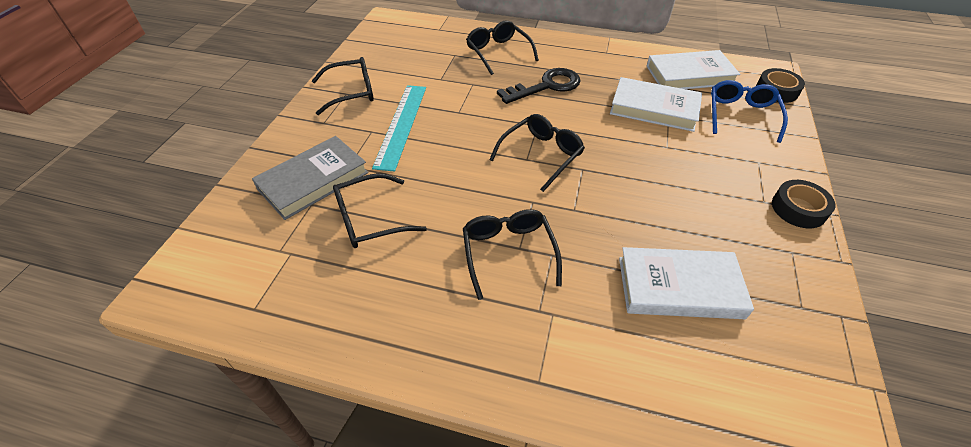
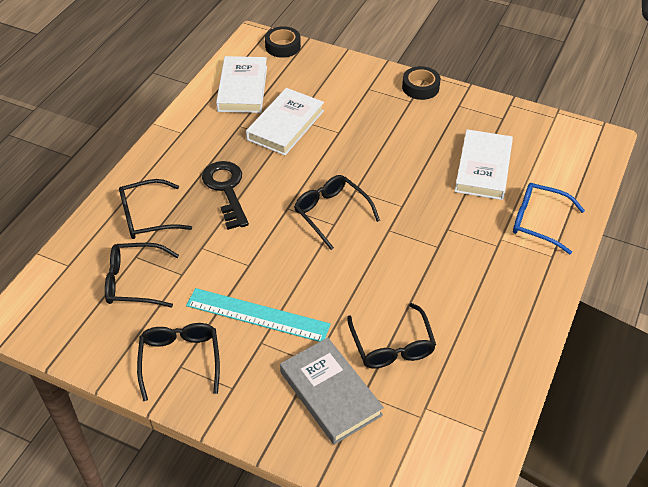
camera: 80 degrees left, 0 degrees up
(508, 253) = (442, 254): black glasses -> black glasses (134, 282)
(741, 115) = (309, 77): blue glasses -> blue glasses (538, 222)

